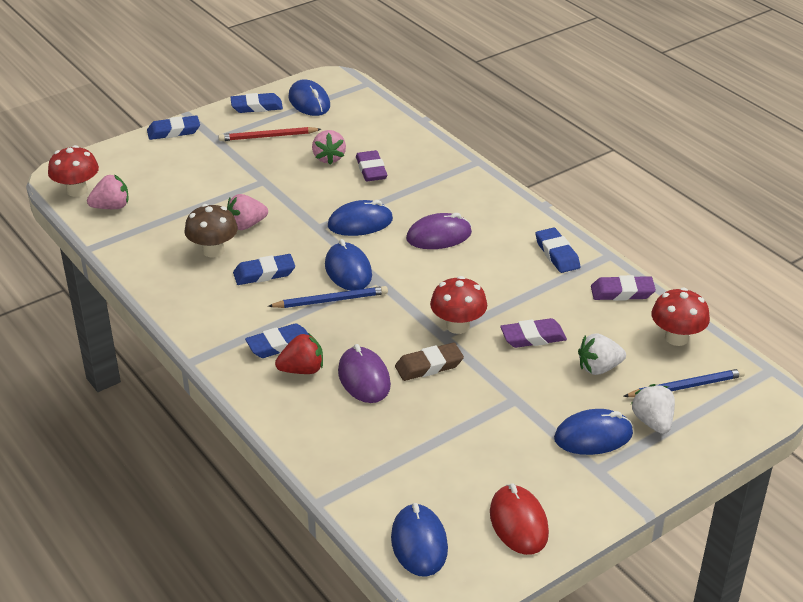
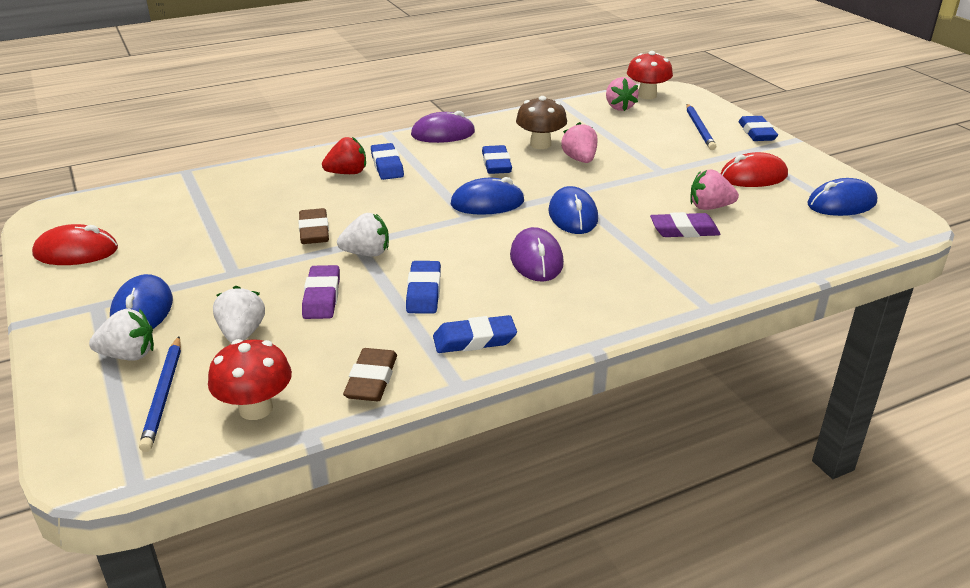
camera: 100 degrees right, 5 degrees down
(256, 107) = (820, 174): blue eraser -> blue eraser (424, 292)
(268, 137) = (753, 177): red pencil -> red mouse
(302, 370) = (347, 173): red strawberry -> red strawberry turned 105 degrees counterclockwise
(331, 300) = (441, 191): blue pencil -> blue pencil (699, 129)
(364, 378) = (318, 198): purple mouse -> purple mouse (443, 134)
(419, 543) = (102, 205): blue mouse -> none
(458, 326) = (367, 253): red mushroom -> white strawberry
(622, 292) = (371, 380): purple eraser -> brown eraser

